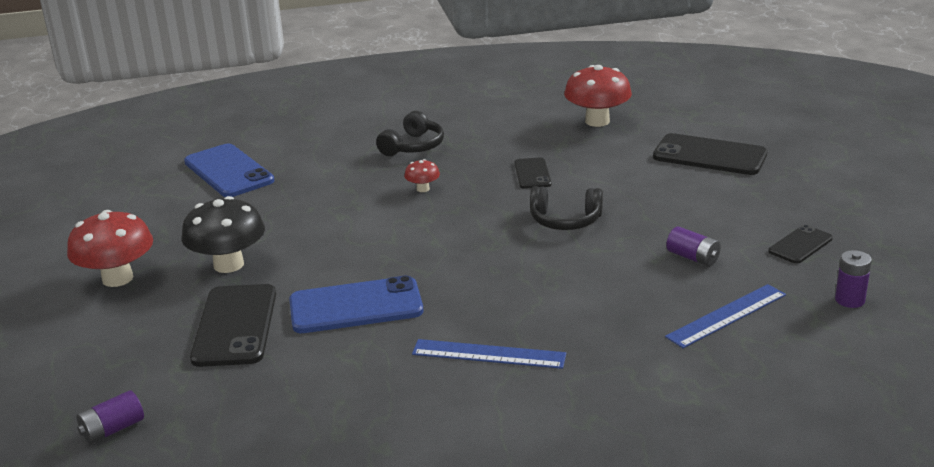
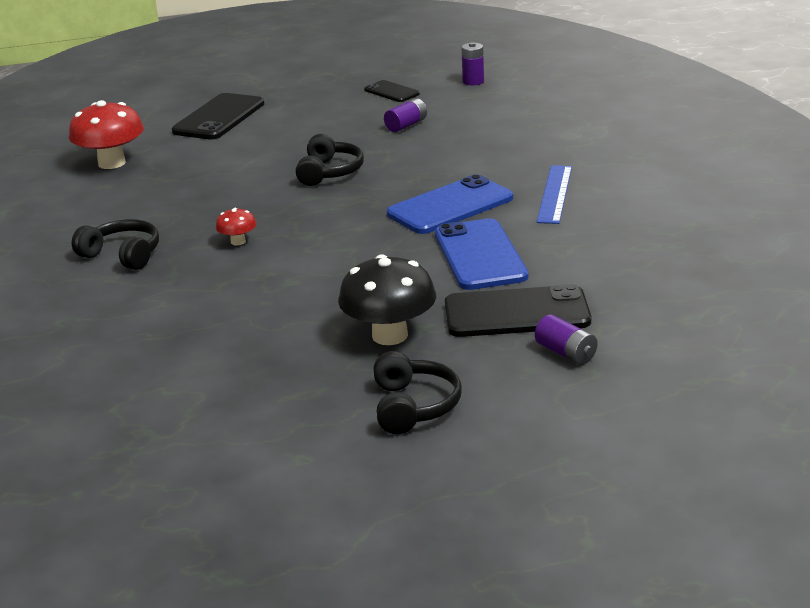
camera: 90 degrees left, 0 degrees up
(113, 429) = (702, 350): purple battery -> purple battery (566, 353)
(117, 278) = (413, 406): red mushroom -> black headphones
(228, 171) = (135, 373): blue phone -> blue phone (450, 206)
(532, 174) = (224, 189): black phone -> none
(726, 315) = (494, 116): blue ruler -> none

